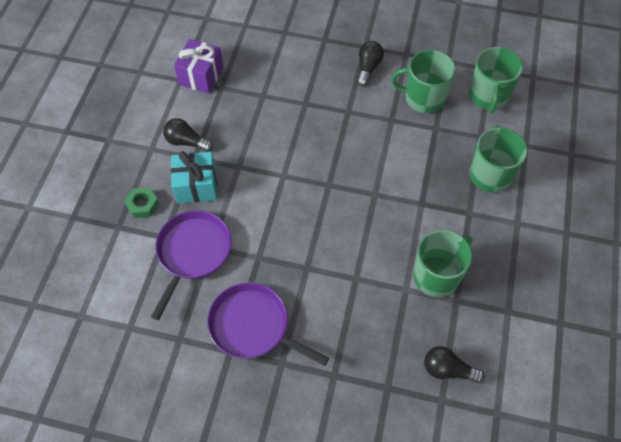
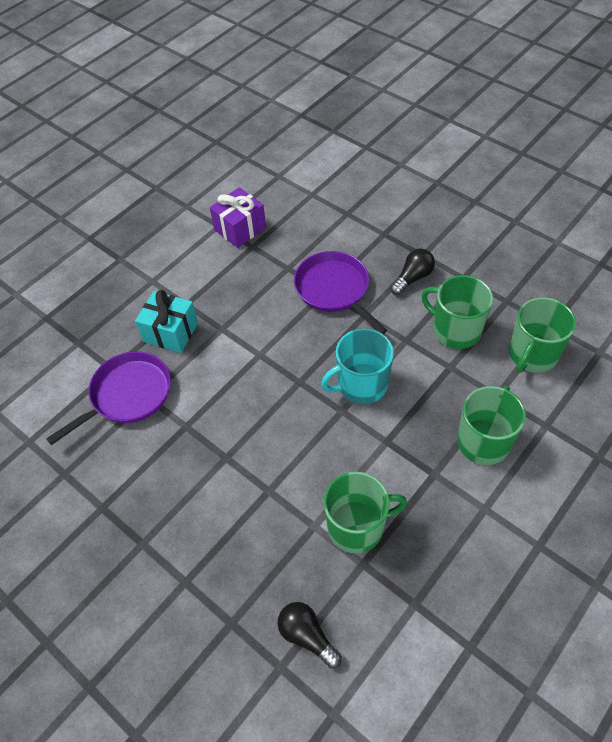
camera: 30 degrees right, 5 degrees down
(142, 204) = (112, 330): green nut -> none
(186, 142) = (188, 286): black light bulb -> none
(253, 326) = (138, 492): purple pan -> purple pan (334, 289)
(378, 168) = (361, 385): none -> turquoise mug

